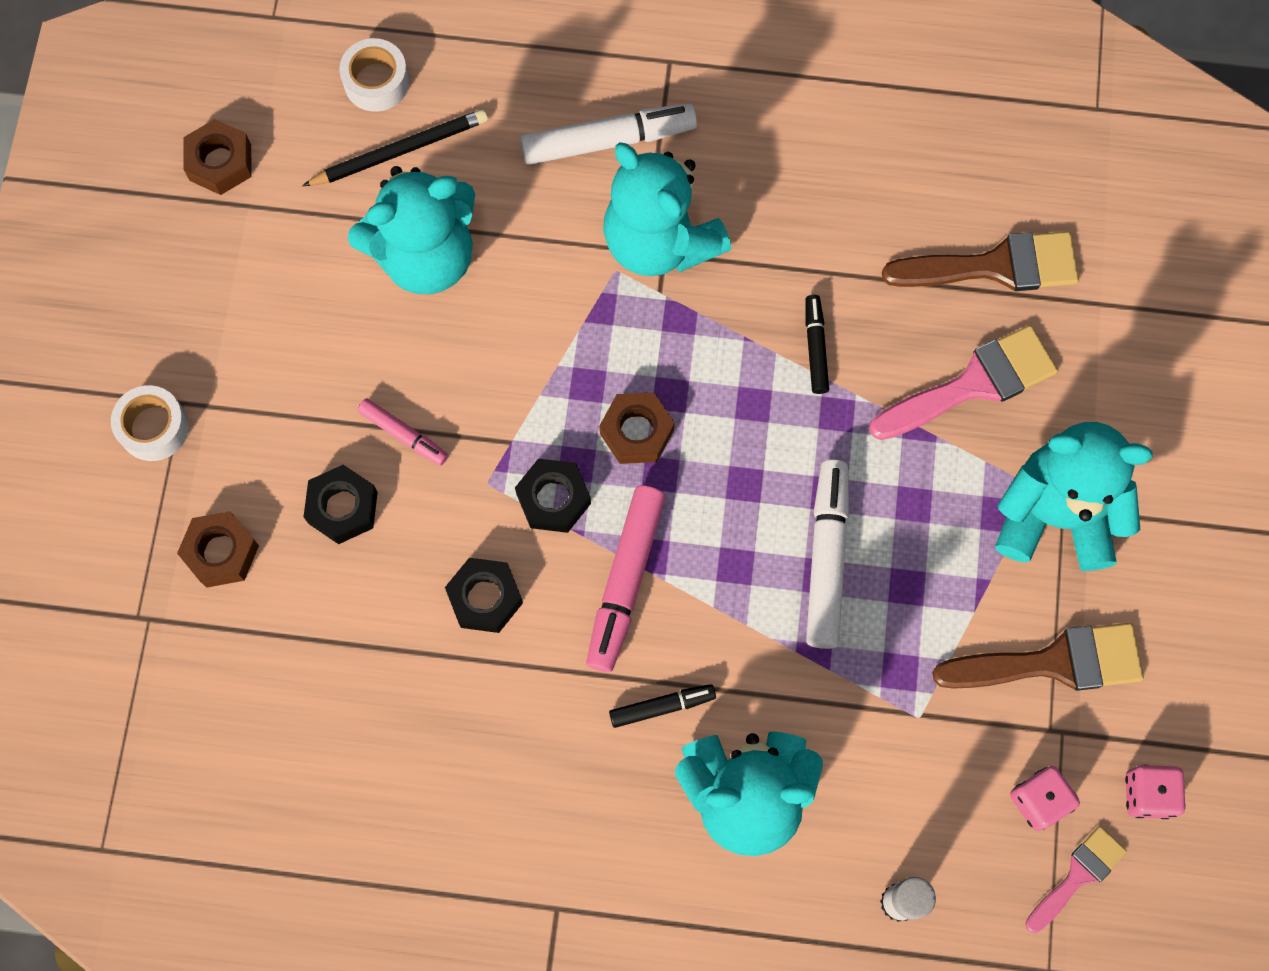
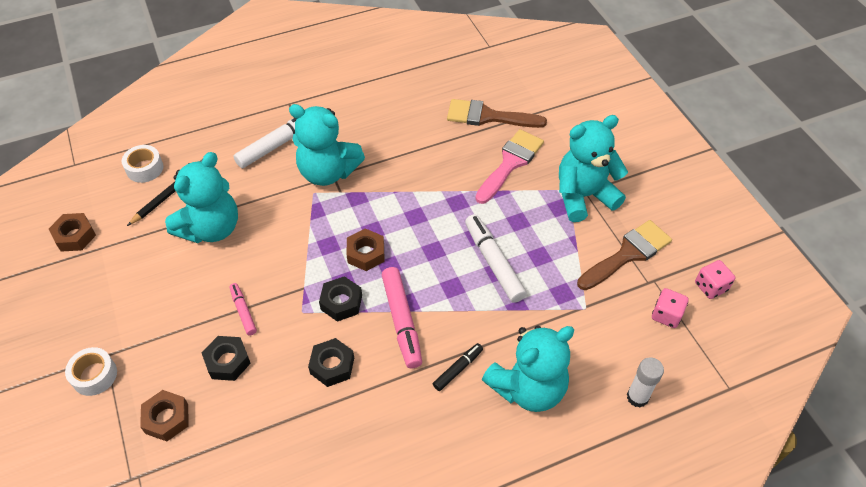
camera: 30 degrees left, 20 degrees down
(403, 435) = (243, 311): pink marker -> pink marker turned 120 degrees counterclockwise
(815, 347) = (429, 181): black marker -> none
(995, 266) = (488, 116): brown brush -> brown brush turned 135 degrees counterclockwise
(1078, 875) = (708, 338): pink brush -> none

